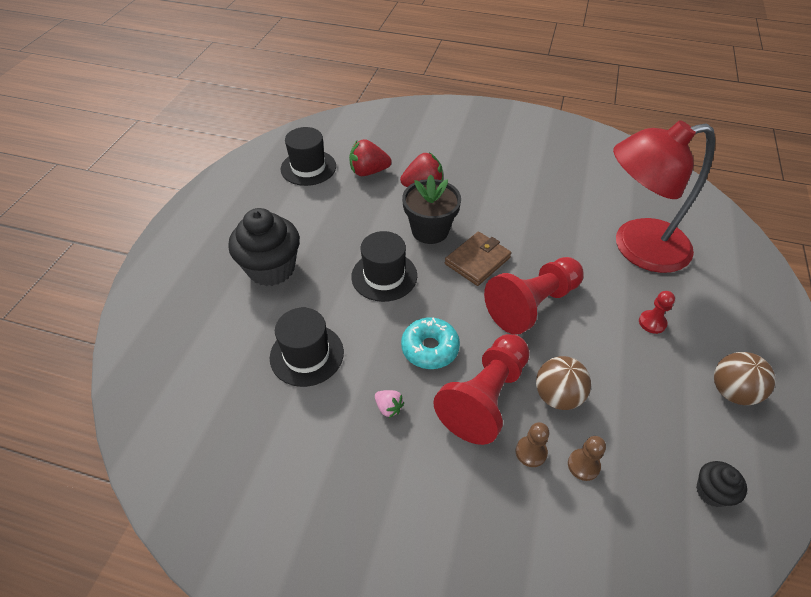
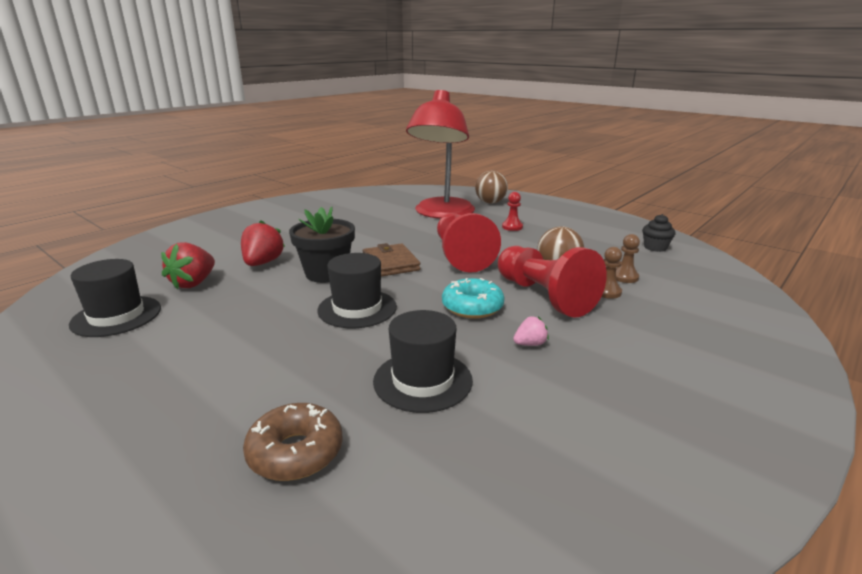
camera: 65 degrees left, 25 degrees down
(216, 323) = (295, 452): none -> brown donut
(271, 268) = (252, 379): black cupcake -> none
(732, 391) = (581, 223): brown ball -> brown ball (490, 202)

